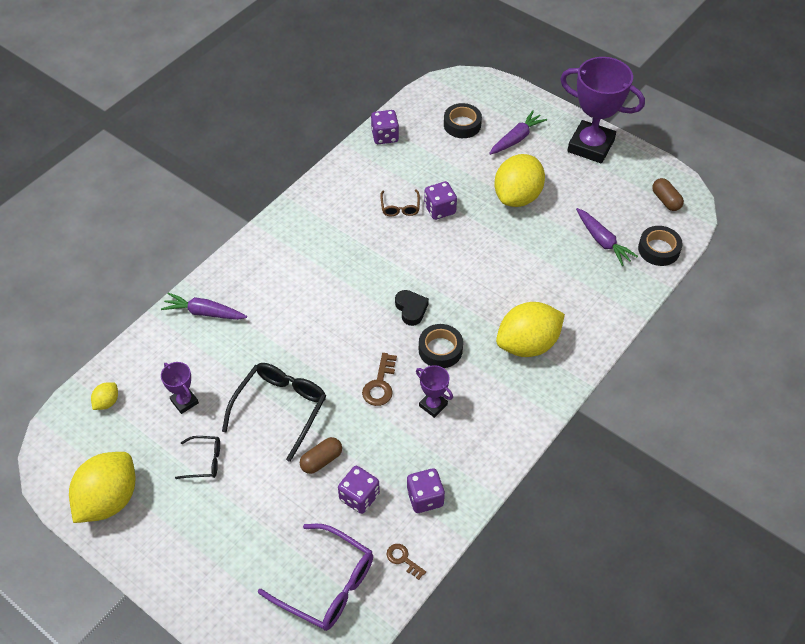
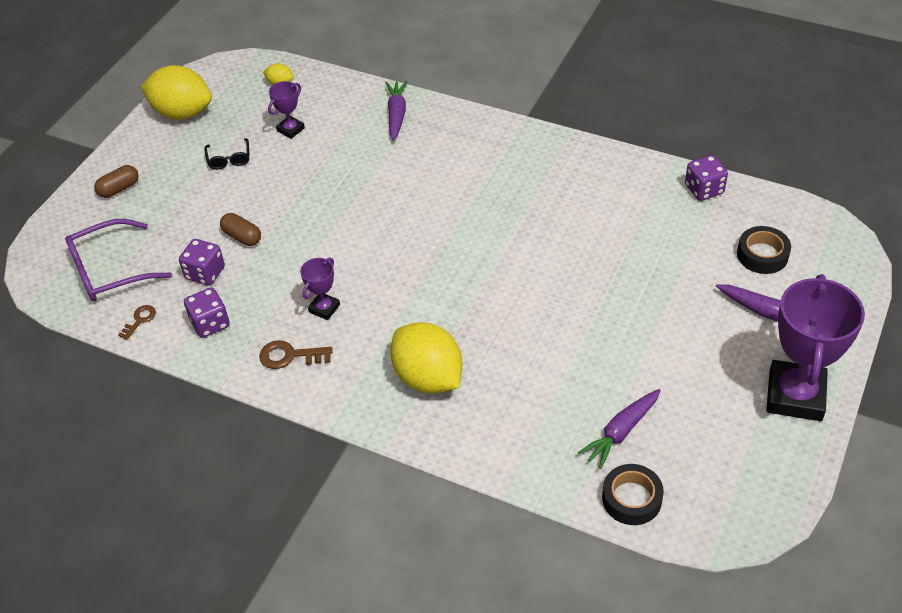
camera: 80 degrees right, 5 degrees down
(280, 409) = (295, 194): black glasses -> none
(326, 584) = (110, 270): purple glasses -> purple glasses turned 45 degrees clockwise
(380, 384) = (341, 260): brown key -> brown key (290, 356)
(400, 207) = (595, 226): brown glasses -> none
(411, 309) = (448, 265): black heart -> none
(440, 209) = (607, 261): purple dice -> none
(440, 349) = (399, 300): black tape -> none
(517, 196) = (661, 330): yellow lemon -> none
(665, 200) = (730, 498): brown capsule -> brown capsule (119, 189)

